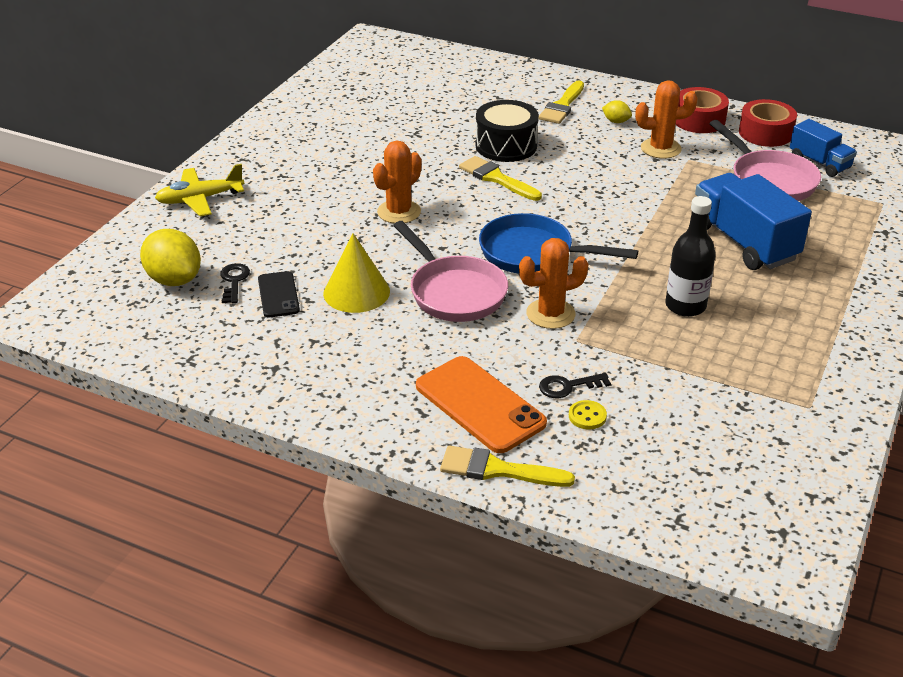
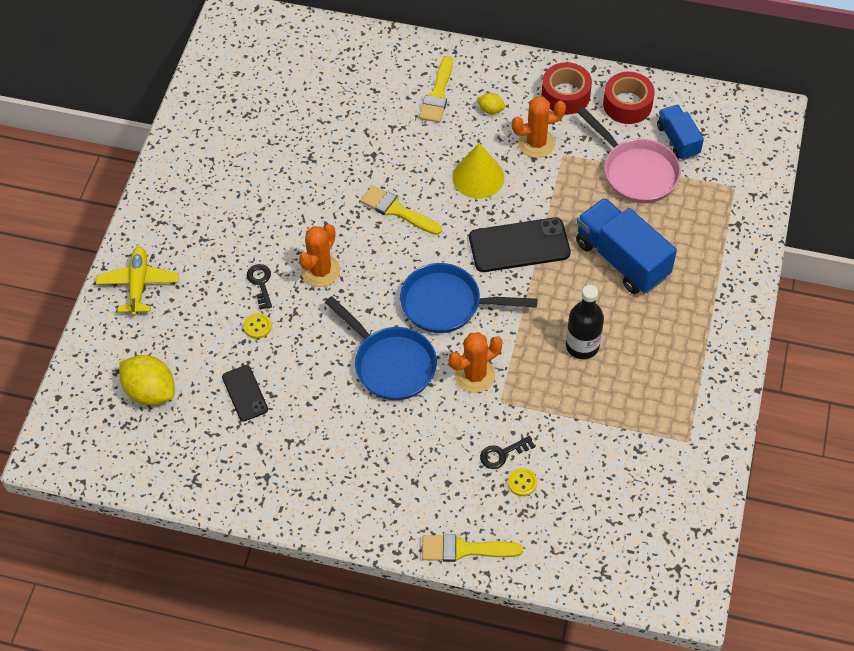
camera: 10 degrees left, 20 degrees up
(200, 199) = (138, 284): yellow plane -> yellow plane turned 120 degrees clockwise
(234, 281) = (202, 384): black key -> black key (260, 283)
(314, 245) = (257, 326): none -> yellow button
(356, 292) = (309, 378): yellow cone -> yellow cone (478, 177)
(454, 292) = (391, 364): pink pan -> blue pan
(479, 405) = (437, 486): orange phone -> none
(506, 146) = (396, 162): black drum -> none
(626, 219) = (519, 245): none -> black phone
(819, 163) = (678, 140): blue truck -> blue truck turned 150 degrees counterclockwise

